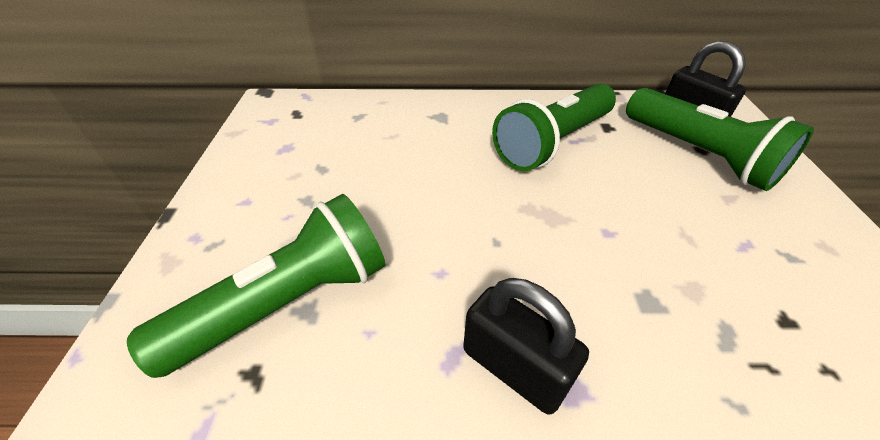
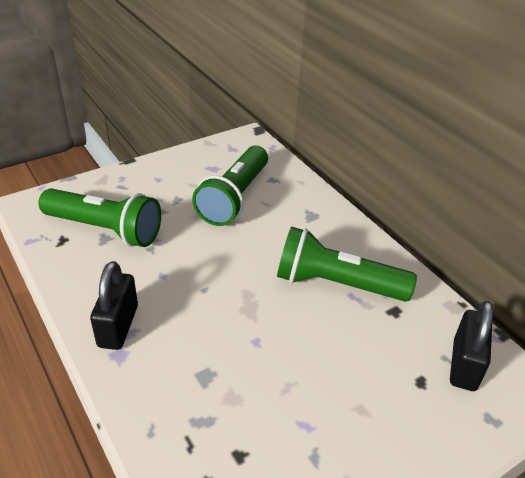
camera: 55 degrees right, 5 degrees down
(699, 154) = (410, 380): green flashlight -> green flashlight (234, 198)

